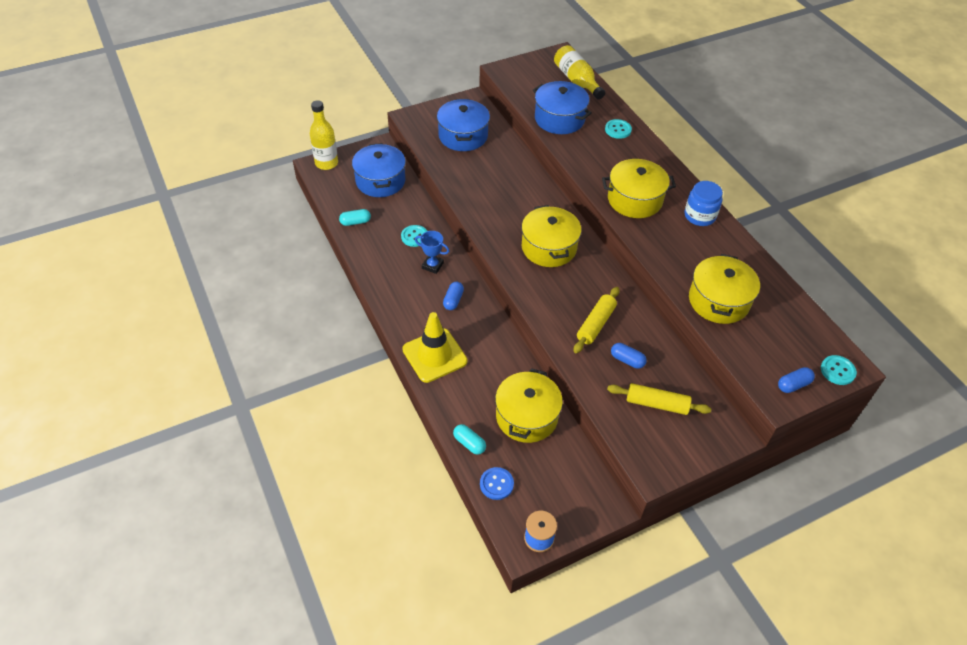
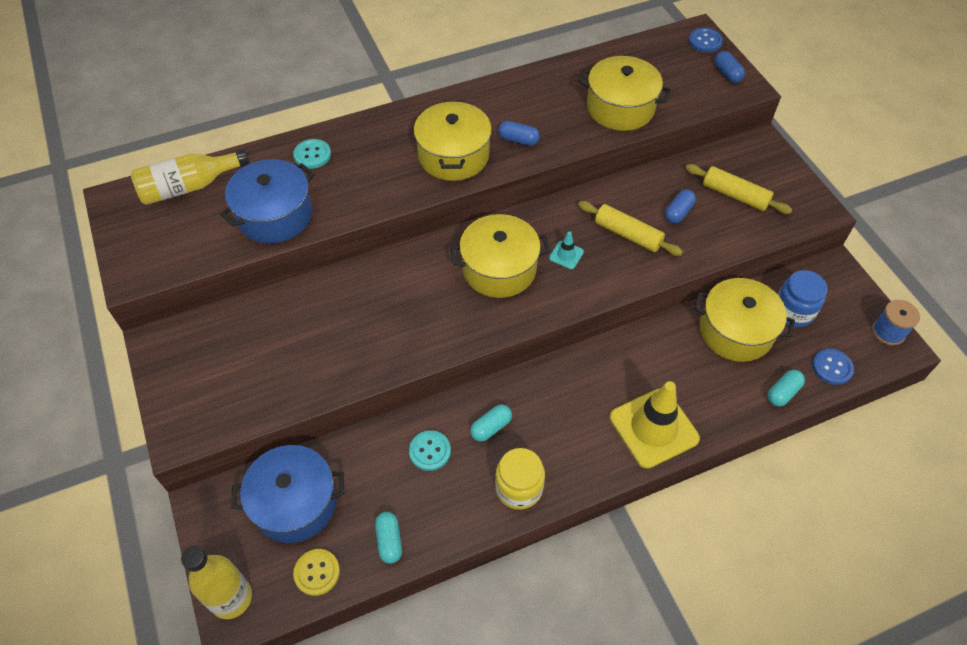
camera: 85 degrees left, 5 degrees up
(338, 194) = (317, 572): none -> yellow button
(388, 280) = (519, 488): none -> yellow jar
(432, 265) = (491, 427): blue trophy -> turquoise capsule
(453, 300) = (557, 402): blue capsule -> blue capsule (518, 140)
(463, 136) = (247, 358): blue pot -> none
(568, 285) = (566, 255): none -> turquoise traffic cone
(657, 404) = (735, 195): yellow rolling pin -> yellow rolling pin turned 75 degrees counterclockwise
(699, 216) = (486, 102): blue jar -> blue jar (793, 311)
(837, 371) = (705, 41): turquoise button -> blue button

